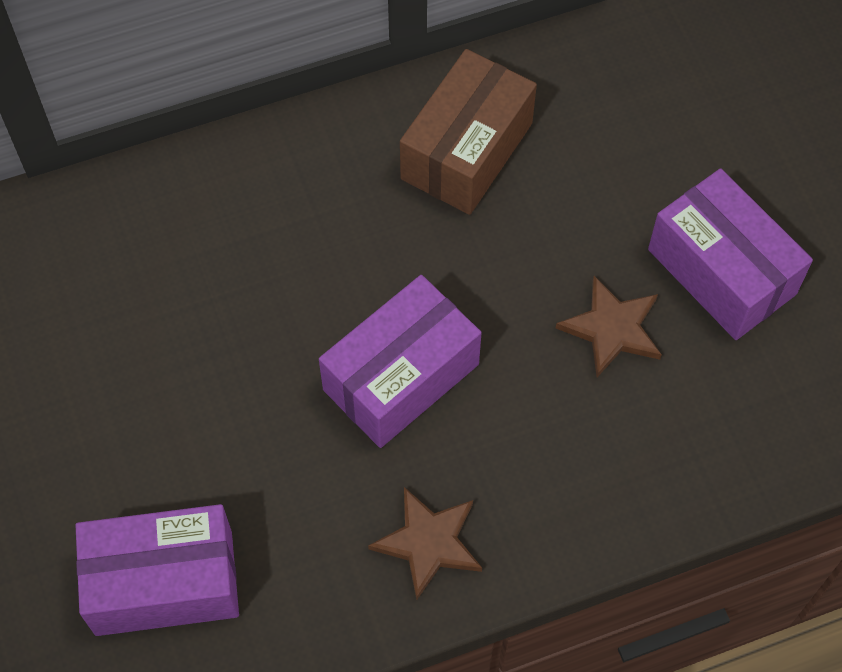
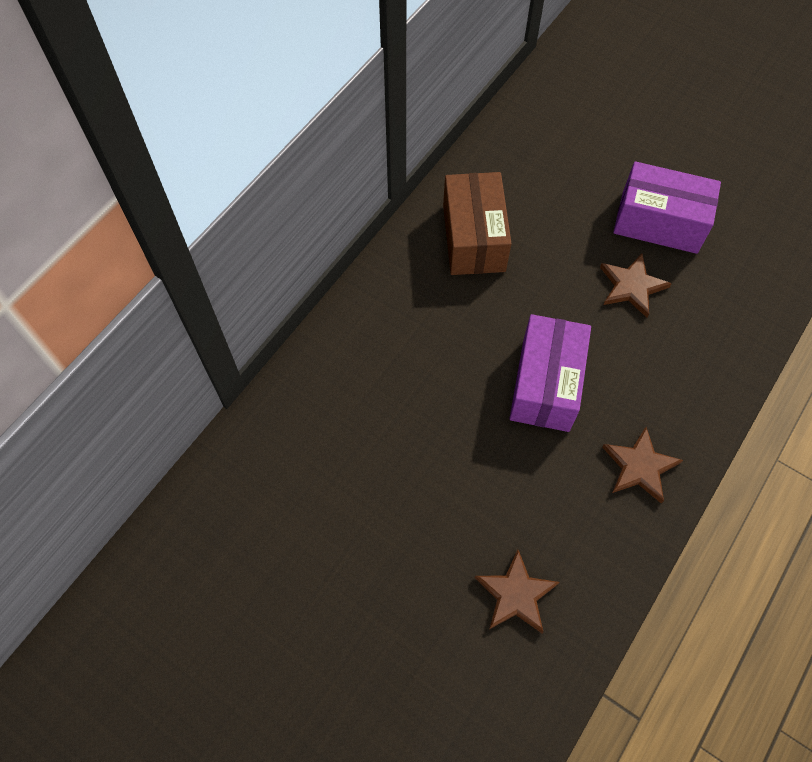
camera: 35 degrees left, 0 degrees up
(164, 582) = (516, 594): purple box -> brown star

